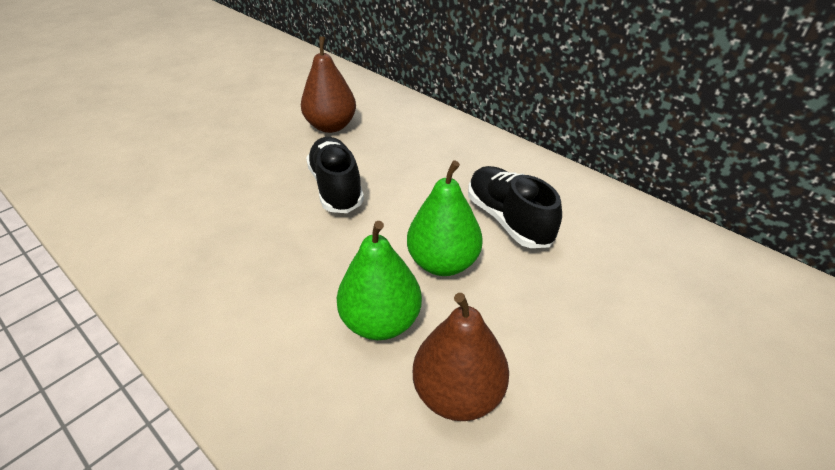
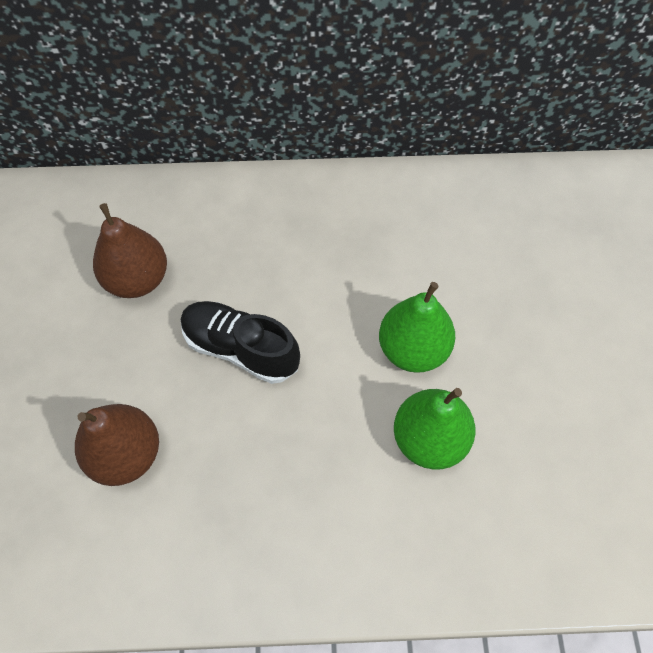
camera: 45 degrees left, 20 degrees up
(458, 393) = (532, 443): brown pear -> brown pear (126, 454)
(508, 220) = (414, 265): black shoe -> none

